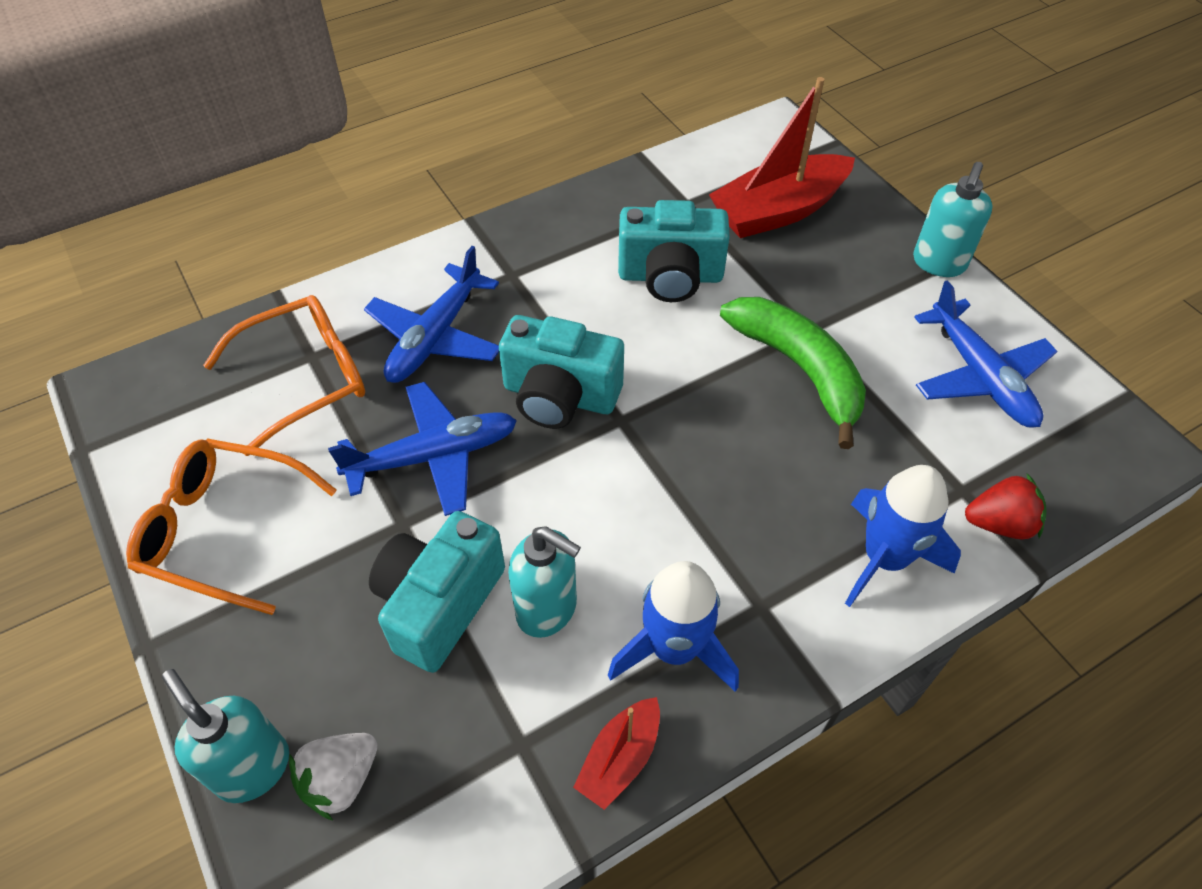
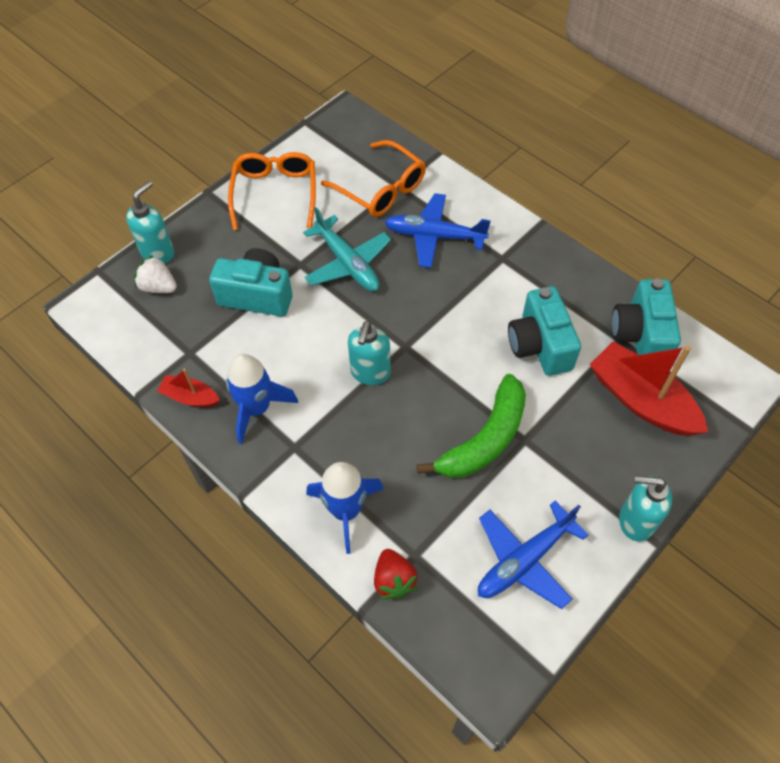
camera: 75 degrees right, 5 degrees up
(433, 456) = (347, 263): blue plane -> turquoise plane
(547, 609) = (266, 343): turquoise soap dispenser -> turquoise soap dispenser (370, 373)
(560, 396) = (412, 310): turquoise camera -> turquoise camera (640, 335)

